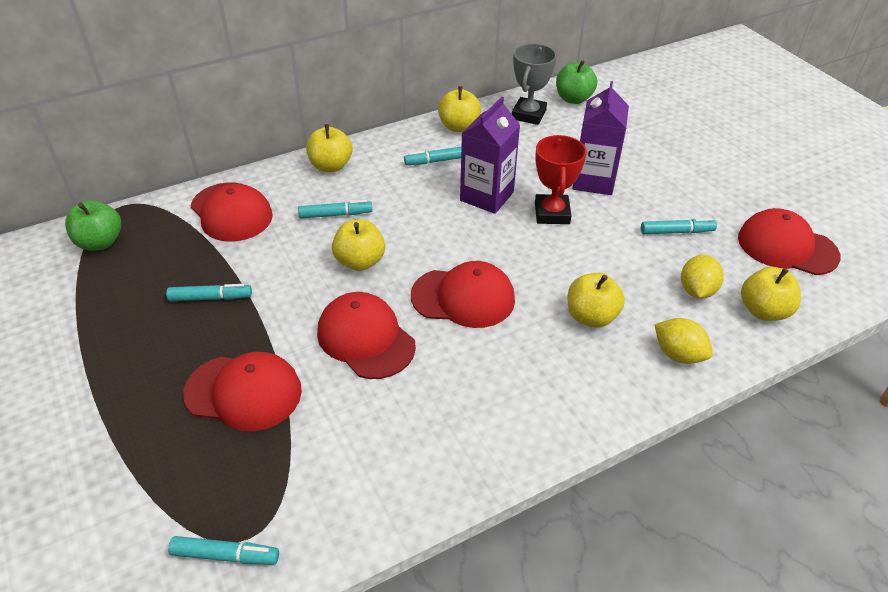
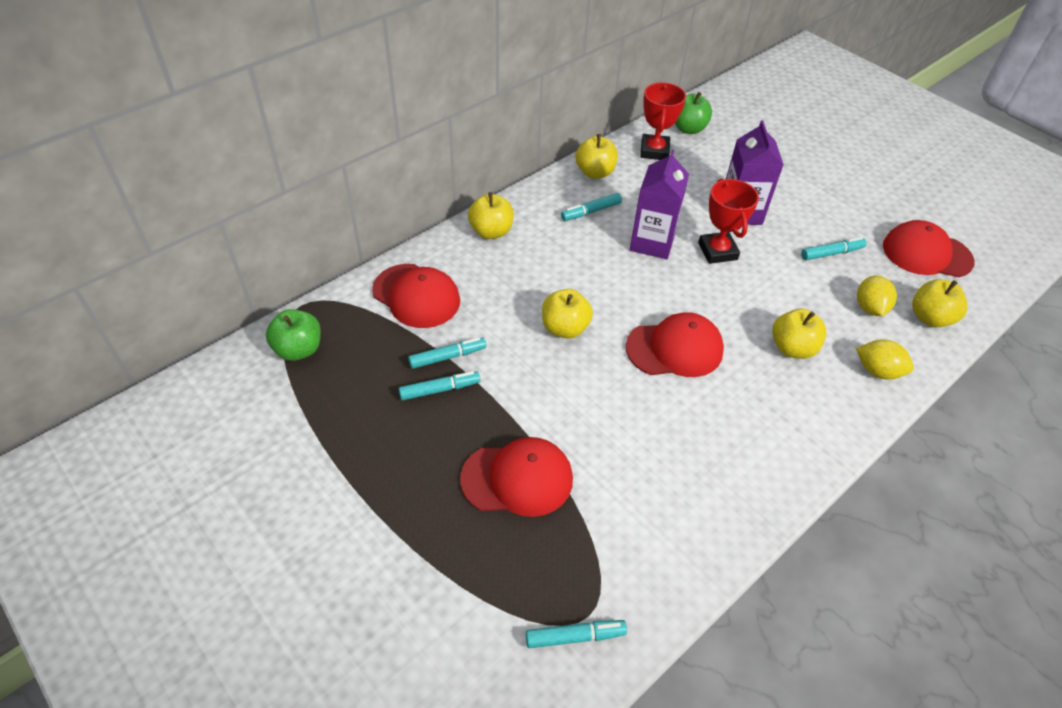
camera: 15 degrees left, 5 degrees up
(335, 215) = (520, 283): turquoise marker -> turquoise marker (448, 357)
(365, 338) = (605, 405): red cap -> none
(528, 115) = (654, 151): grey trophy -> red trophy

